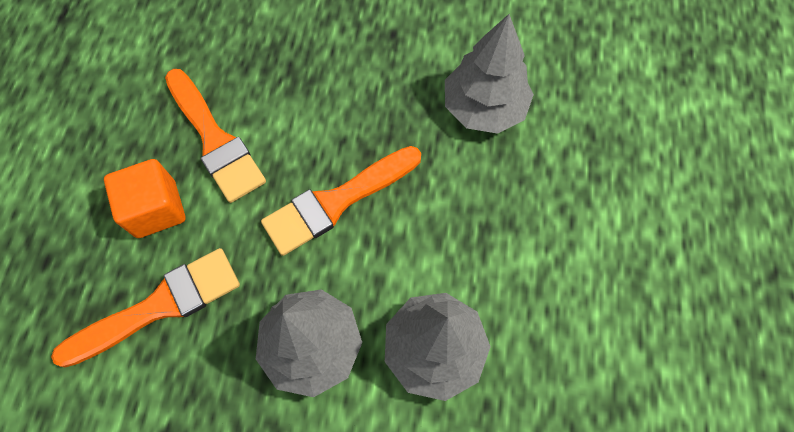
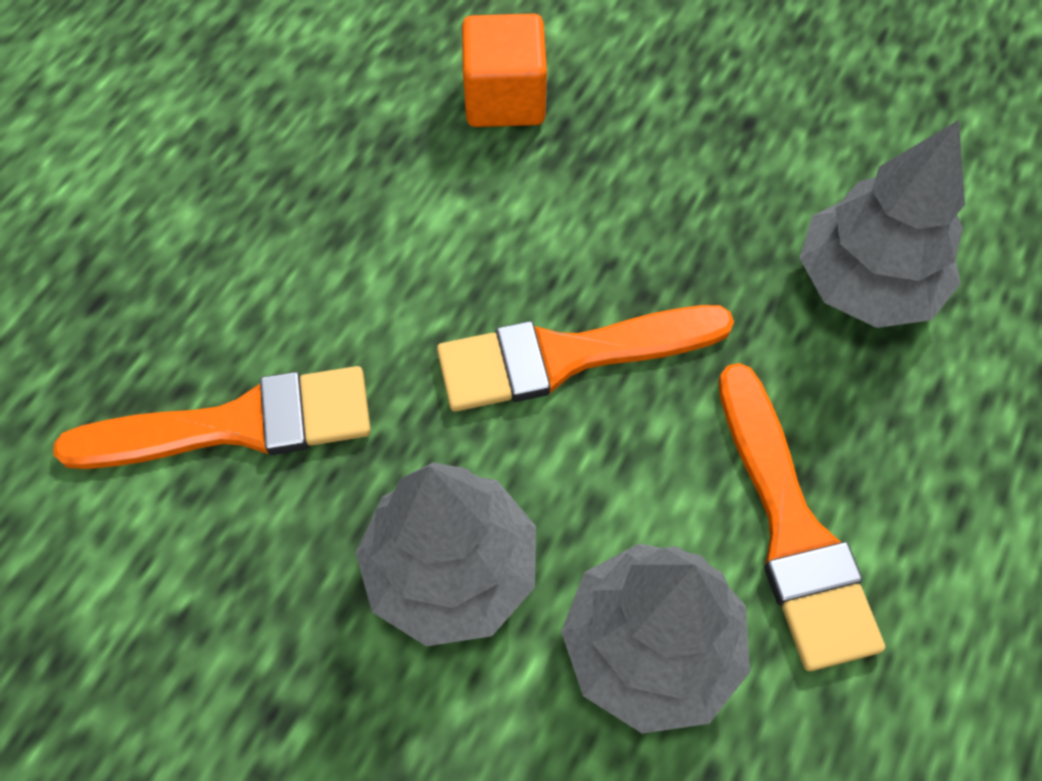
camera: 20 degrees right, 5 degrees down
(156, 209) = (284, 278): orange cube -> orange cube (504, 99)
(215, 140) = (409, 203): orange brush -> orange brush (791, 528)

